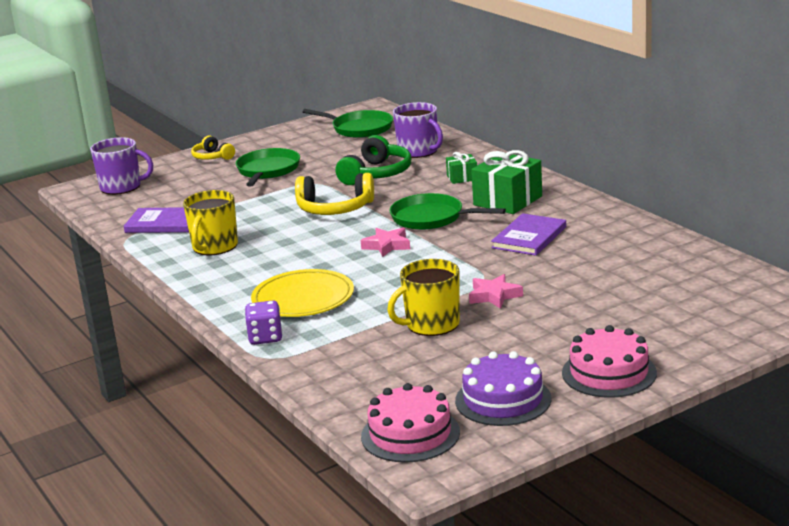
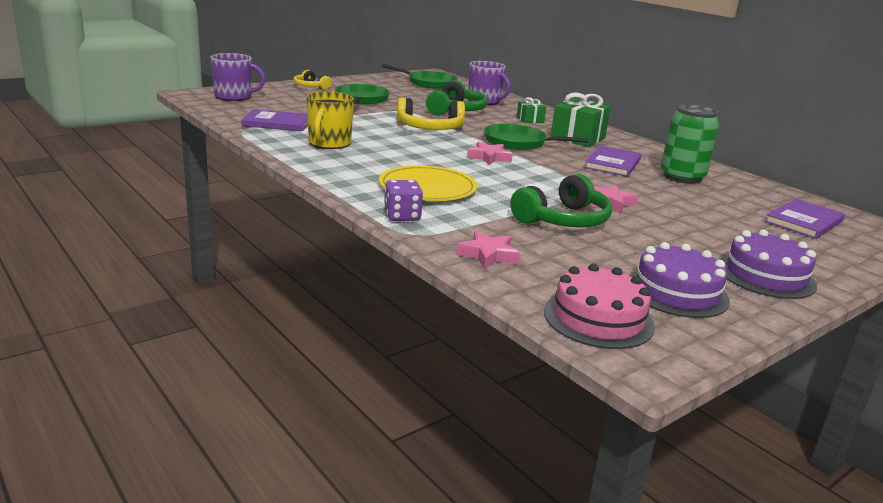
camera: 10 degrees left, 0 degrees up
(335, 375) = (488, 255): none -> pink star
(431, 324) = (563, 220): yellow mug -> green headphones
(601, 249) = (682, 177): none -> green can
(609, 373) = (765, 275): pink cake -> purple cake
(705, 298) = (804, 221): none -> purple book

